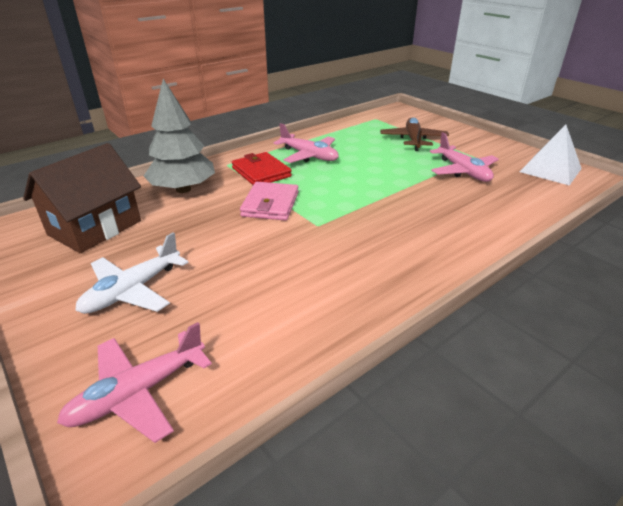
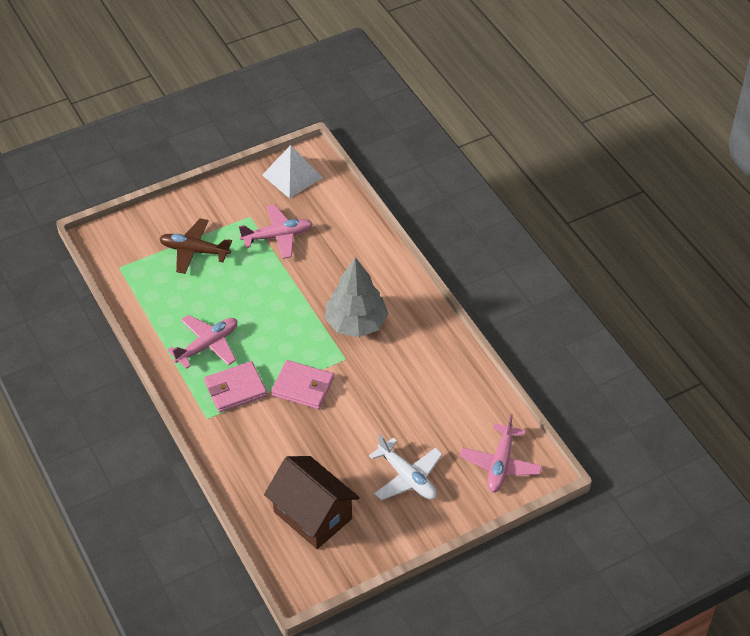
camera: 80 degrees left, 15 degrees up
(138, 393) = (500, 464): pink plane -> pink plane turned 45 degrees clockwise
(183, 189) = (255, 453): grey tree -> grey tree (356, 323)
(261, 172) = (235, 389): red wallet -> pink wallet

